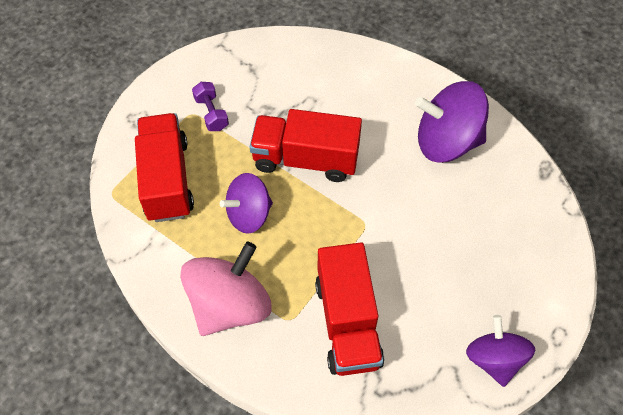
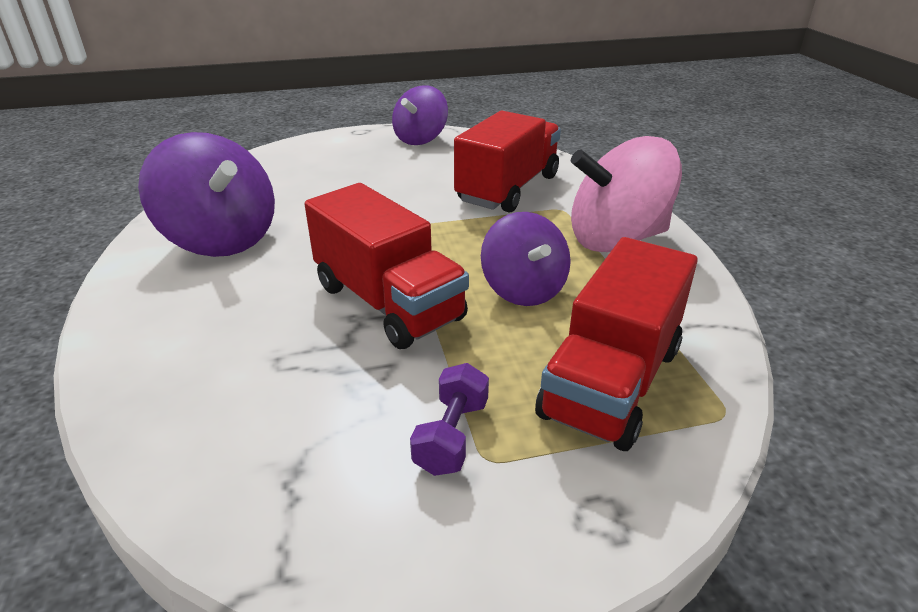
camera: 140 degrees left, 25 degrees down
(249, 214) = (523, 290): purple spinning top -> purple spinning top turned 60 degrees clockwise

